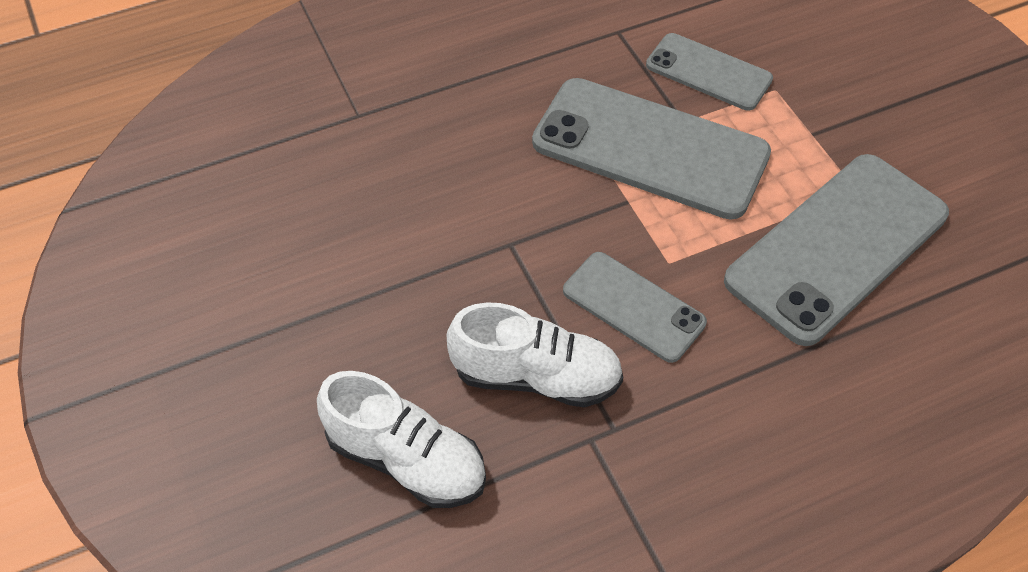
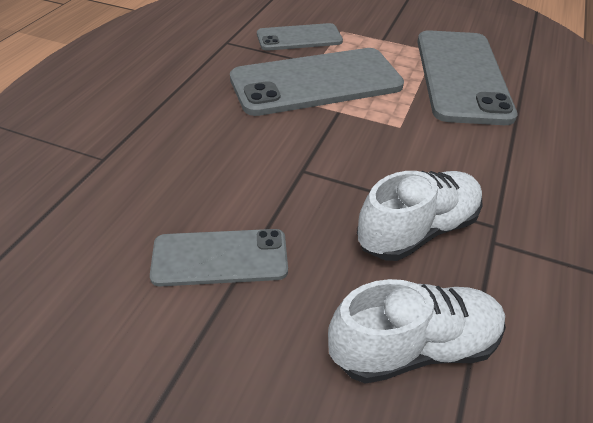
camera: 45 degrees left, 10 degrees down
(633, 307) = (414, 158): grey phone -> grey phone (220, 258)

